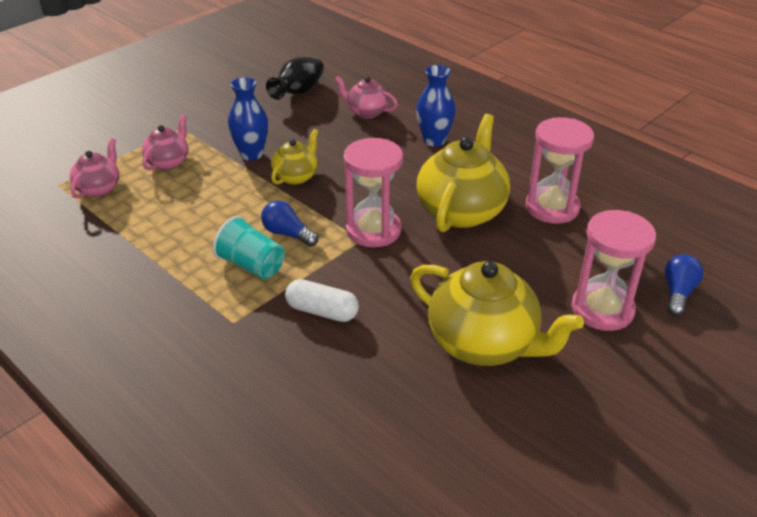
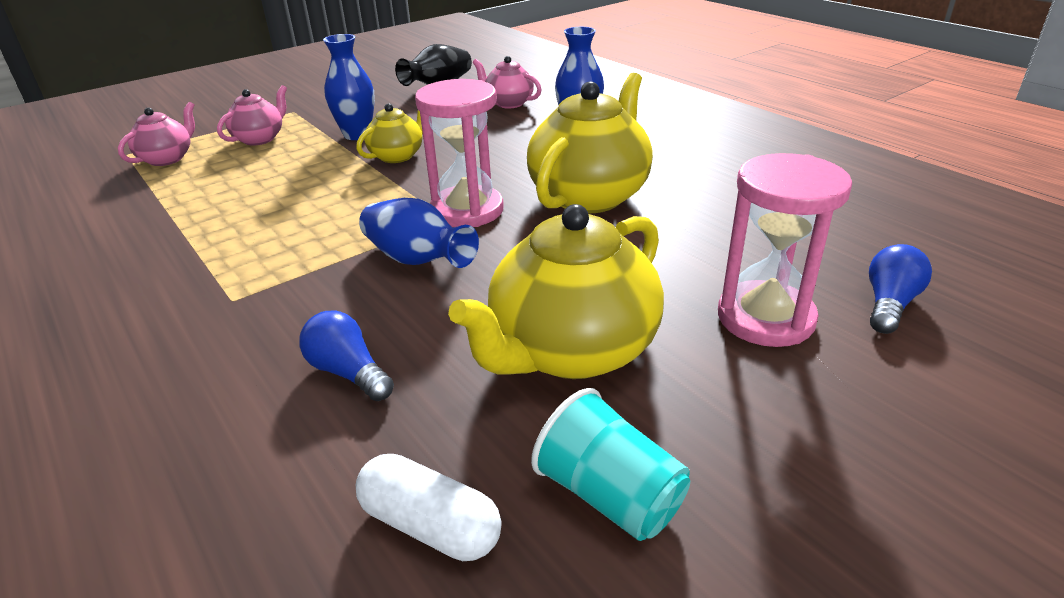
camera: 10 degrees right, 5 degrees down
(252, 265) = (294, 239): turquoise cup -> turquoise cup (610, 495)
(287, 234) = (357, 209): blue light bulb -> blue light bulb (348, 372)
(322, 311) = (356, 295): white capsule -> white capsule (430, 526)
(354, 278) = (417, 260): none -> blue vase
(484, 344) = (571, 351): yellow teapot -> yellow teapot turned 90 degrees clockwise
(552, 207) = (714, 197): pink hourglass -> none

